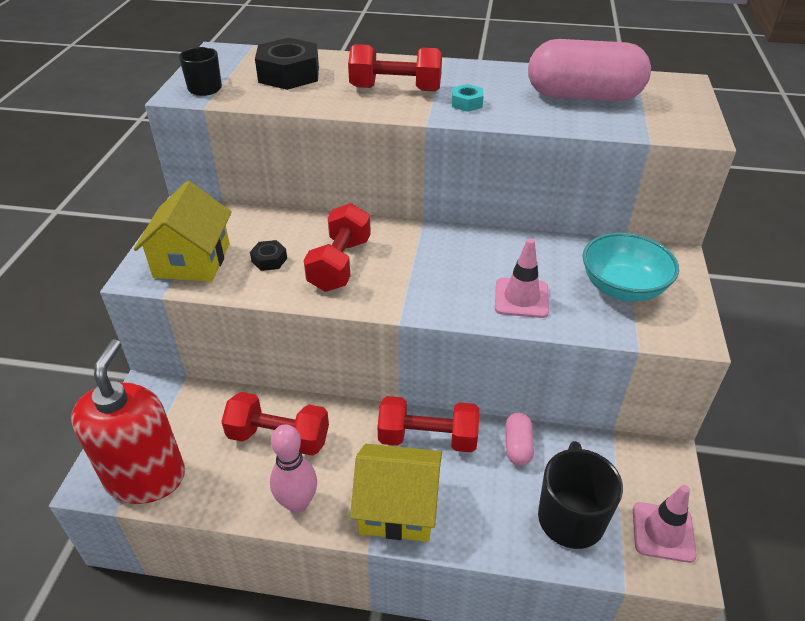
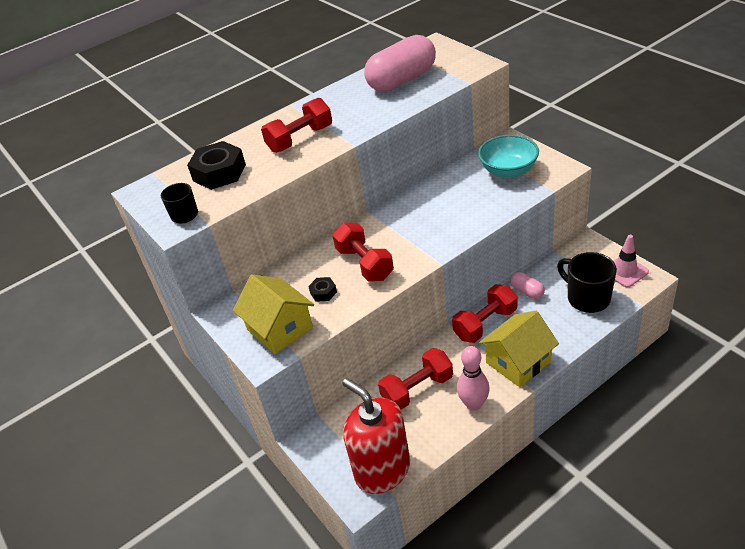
camera: 40 degrees left, 0 degrees up
(467, 103) = (353, 121): turquoise nut -> none
(521, 298) = (475, 209): pink traffic cone -> none

